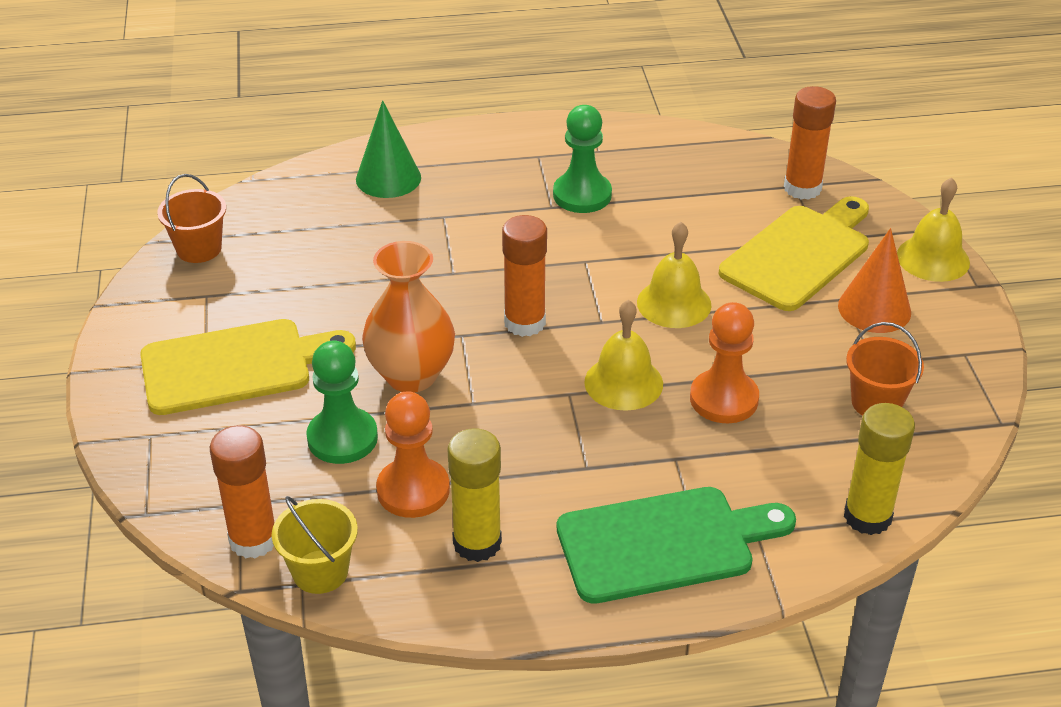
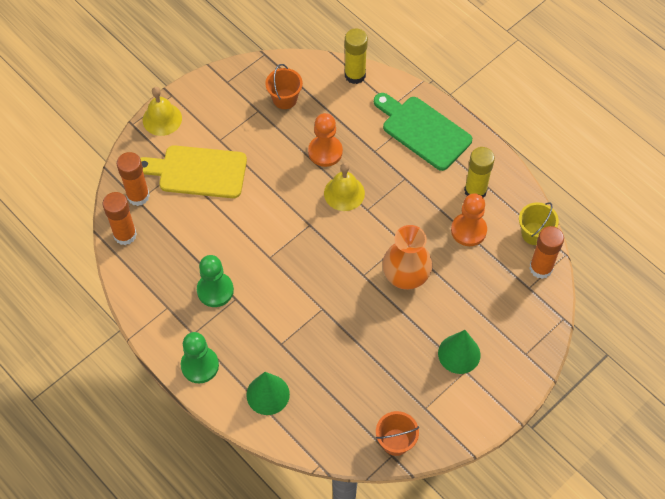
camera: 125 degrees left, 20 degrees up
(235, 366) = (459, 354): yellow cutting board -> green cone
(342, 438) = (463, 276): green pawn -> green pawn (200, 365)
(525, 322) = (335, 254): orange glue stick -> orange glue stick (125, 235)
(674, 303) = (274, 203): yellow bell -> none
(874, 309) = (219, 125): orange cone -> none

